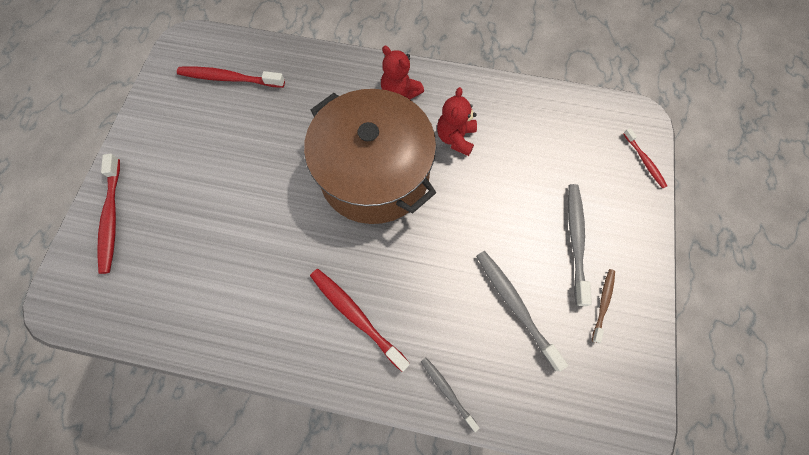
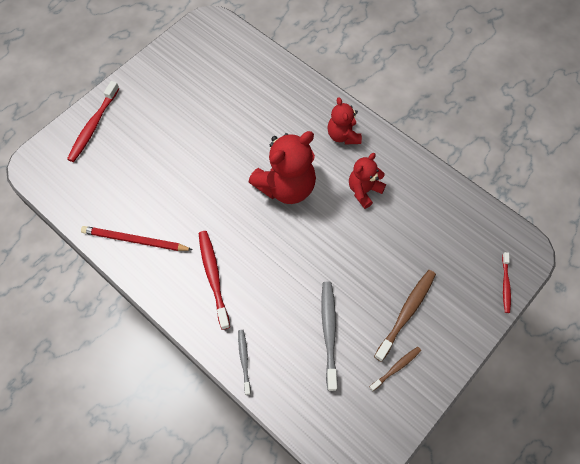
camera: 30 degrees right, 5 degrees down
(229, 78) = (224, 65): red toothbrush -> none
(240, 325) = (135, 240): none -> red pencil
(374, 174) = (286, 186): brown pot -> red teddy bear
(575, 240) = (406, 313): grey toothbrush -> brown toothbrush

